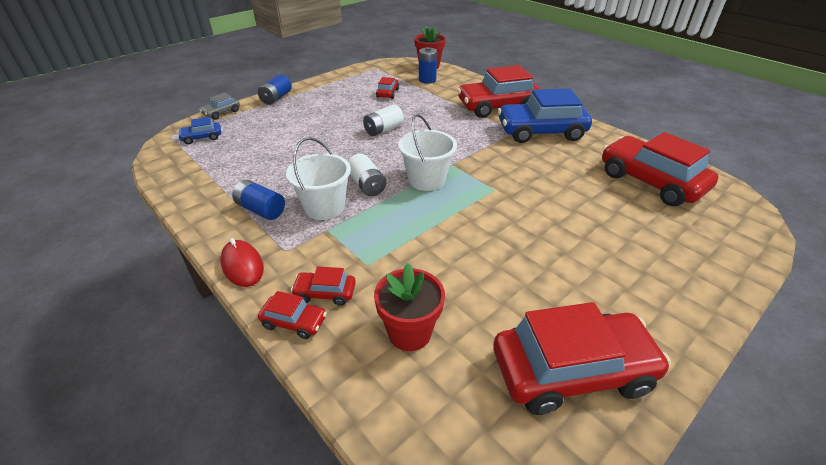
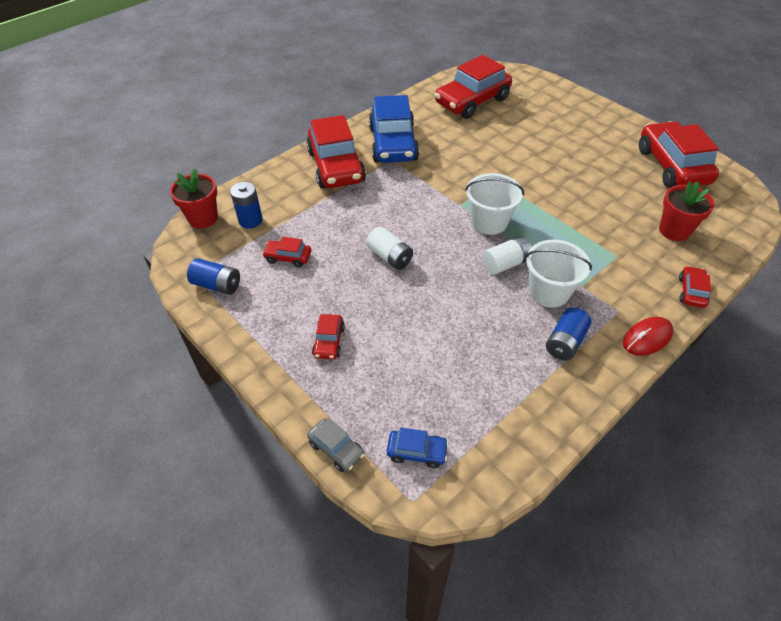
camera: 90 degrees left, 10 degrees up
(202, 137) = (417, 452): blue car -> blue car turned 60 degrees counterclockwise
(276, 98) = (289, 384): blue battery -> blue battery (217, 285)
(325, 293) = (656, 278): red car -> red car (329, 341)

